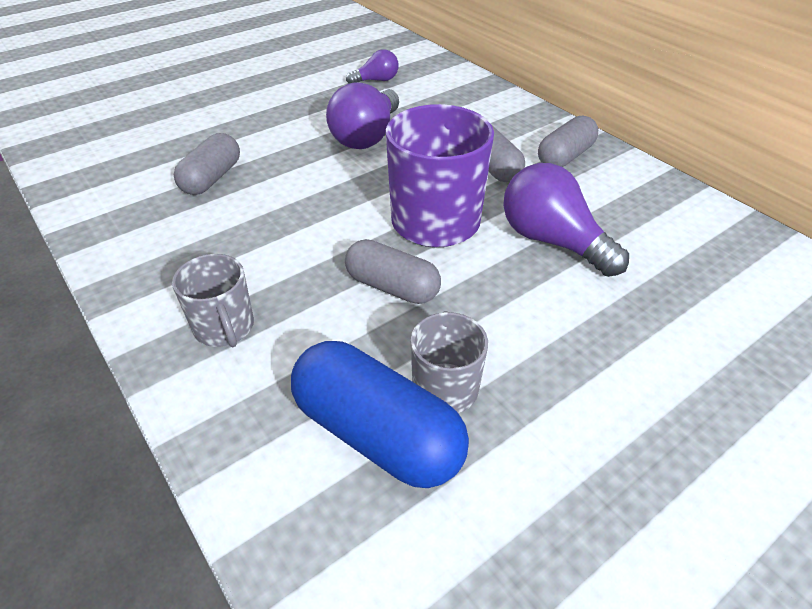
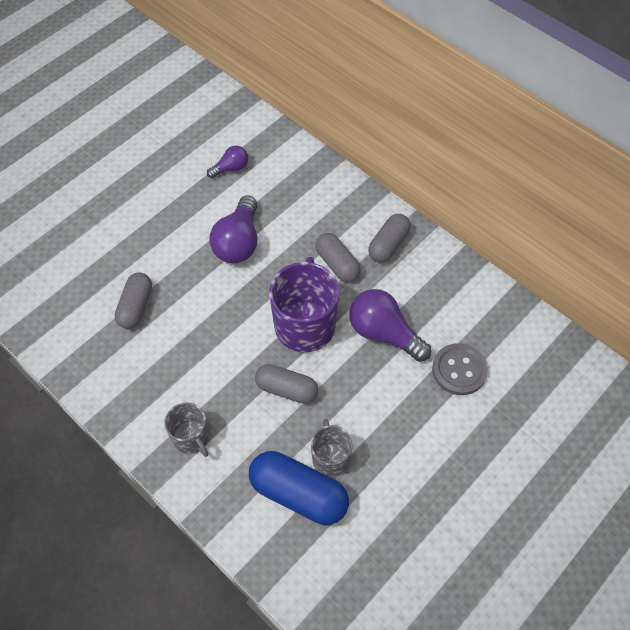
camera: 10 degrees left, 15 degrees up
(673, 297) = (459, 370): none -> grey button

